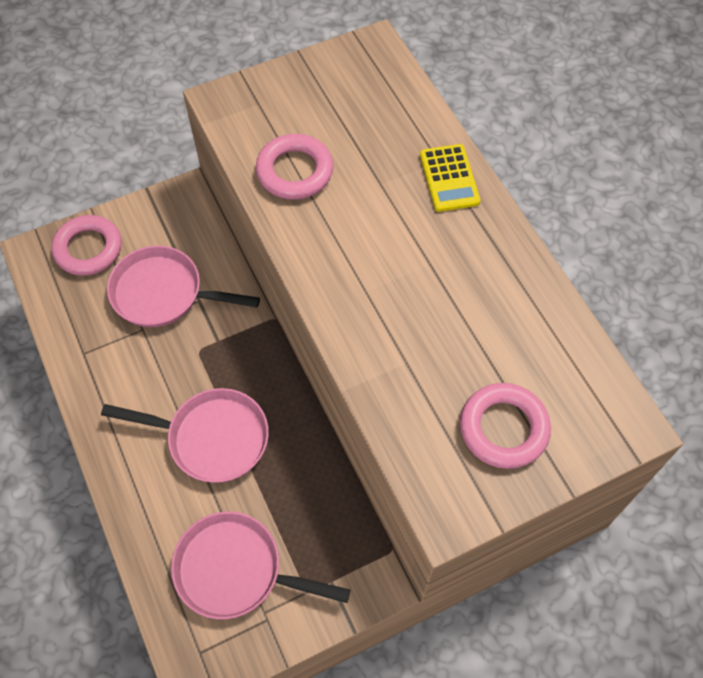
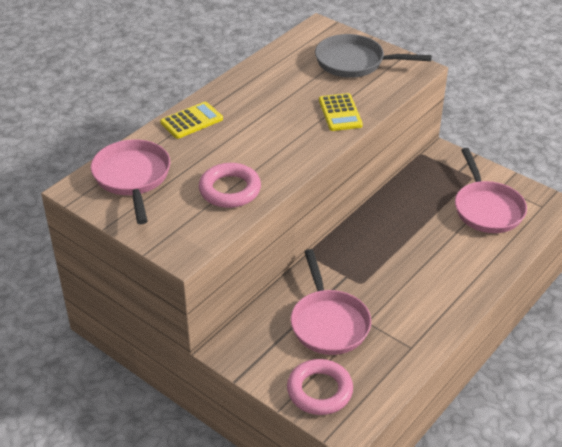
camera: 115 degrees left, 20 degrees down
(212, 438) = (418, 250): pink pan -> pink pan (132, 178)
(383, 348) = (340, 113): none -> yellow calculator
(503, 428) = (354, 62): pink ring -> grey pan

